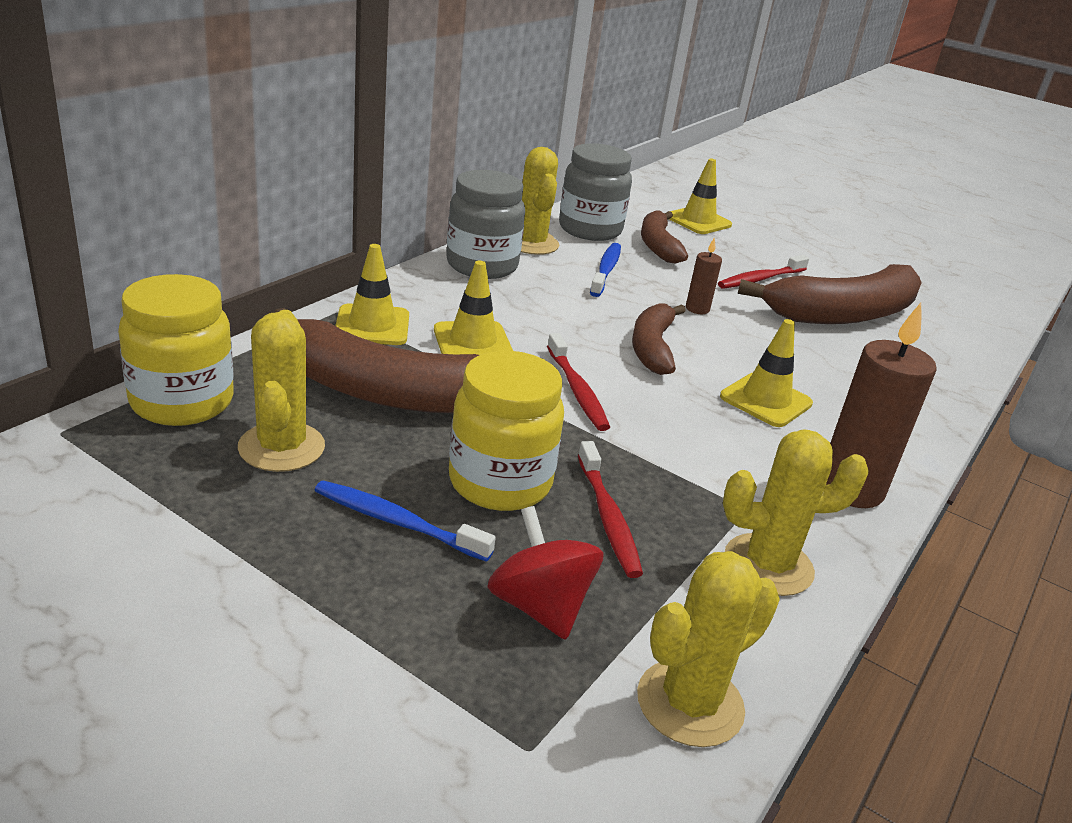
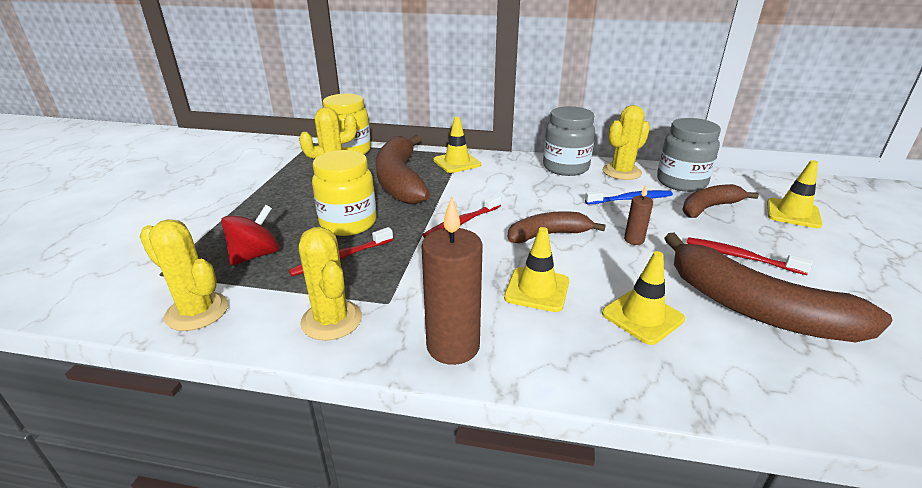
camera: 70 degrees right, 0 degrees up
(397, 522) = (298, 209): blue toothbrush -> none
(472, 342) = (475, 186): yellow traffic cone -> yellow traffic cone (642, 316)

